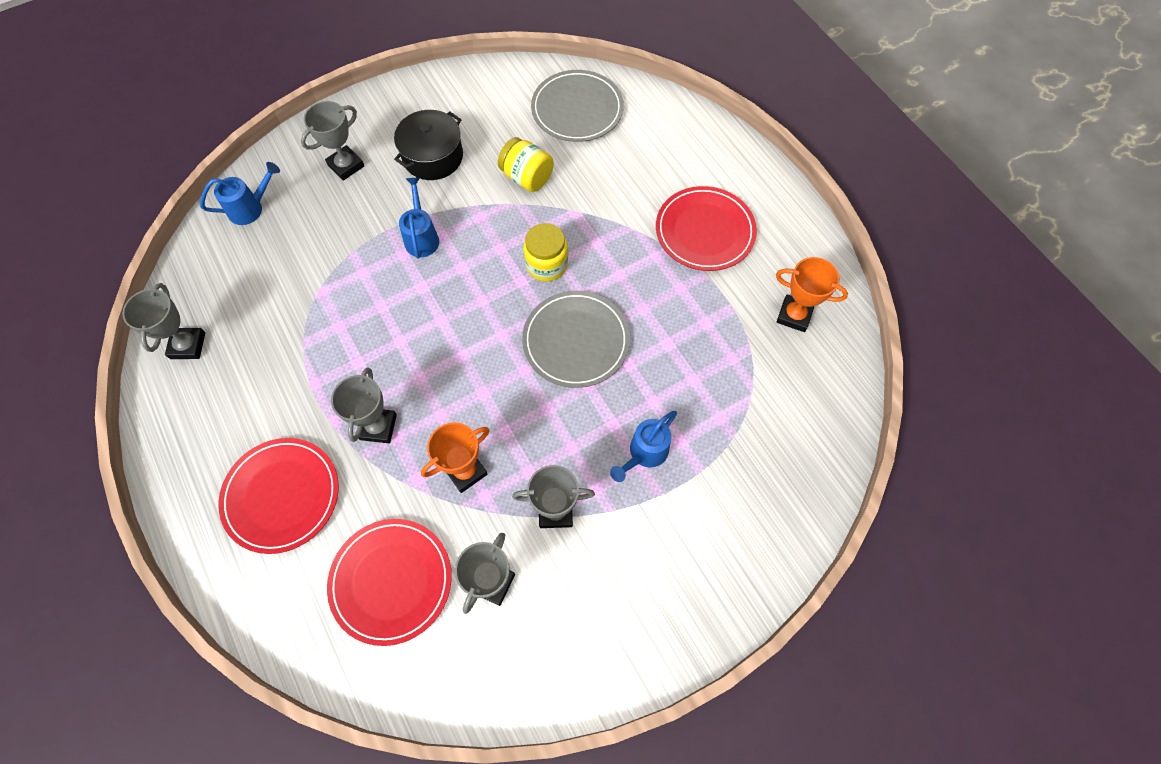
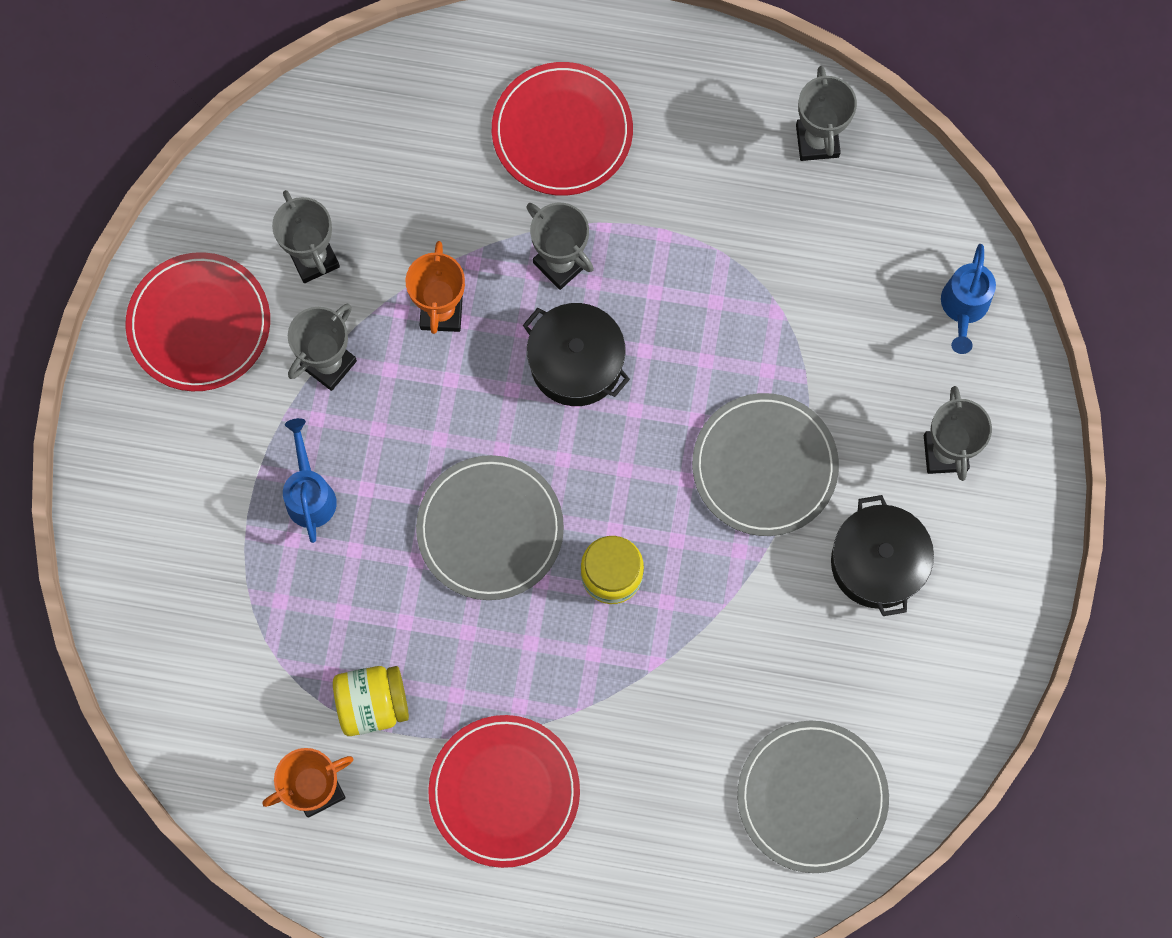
camera: 130 degrees right, 10 degrees up
(188, 345) = (817, 141): grey trophy -> grey trophy turned 45 degrees clockwise
(391, 581) = (393, 174): red plate -> red plate (199, 324)
(422, 237) = (764, 466): blue watering can -> grey plate
(437, 371) = (576, 362): none -> black pot
(527, 177) = (753, 649): yellow jar -> yellow jar (373, 703)

